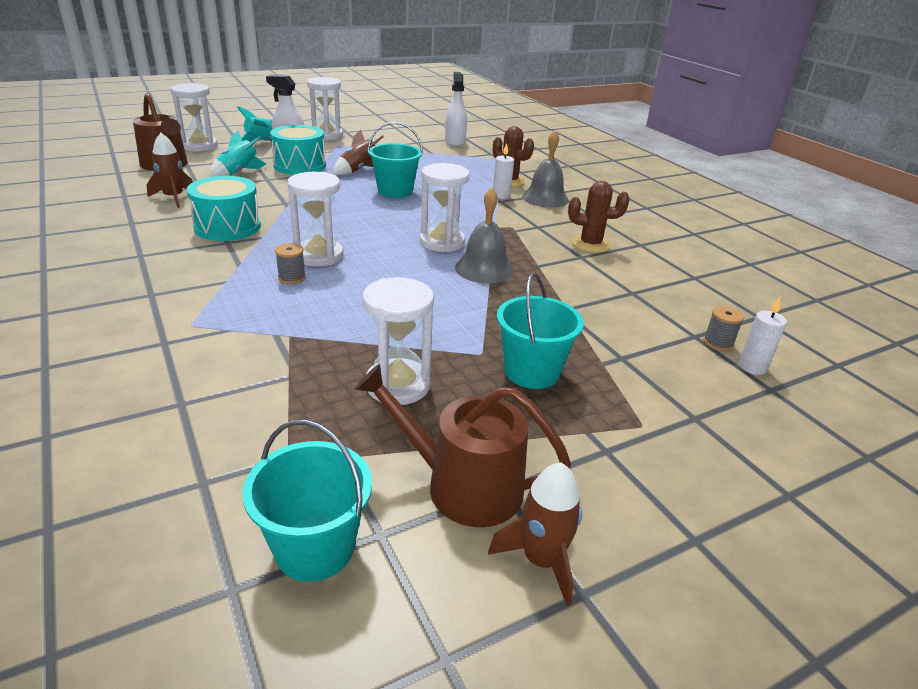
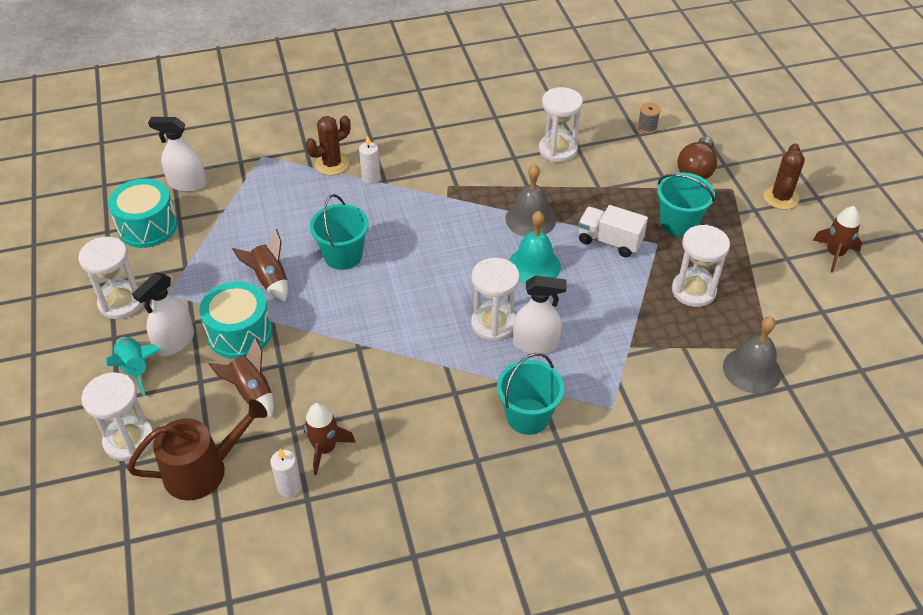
camera: 75 degrees left, 15 degrees up
(227, 227) = (418, 394): turquoise drum -> turquoise drum (147, 226)
(238, 173) = (252, 392): turquoise rocket -> brown rocket
(292, 278) = (535, 344): grey spool -> white spray bottle
(315, 548) = (833, 337): turquoise bucket -> turquoise bucket (528, 416)
(411, 273) = (534, 265): none -> turquoise bell
(442, 242) = (475, 237): white hourglass -> white hourglass (557, 150)
(463, 486) = (785, 274): brown watering can -> none
(470, 318) = (609, 241): none -> white truck
(545, 198) = (384, 148): grey bell -> grey bell (752, 370)
(590, 244) = (492, 145): brown cactus -> brown cactus (781, 197)
(660, 387) = (696, 170): none -> brown light bulb
(752, 367) = (674, 122): white candle -> white candle (289, 487)

